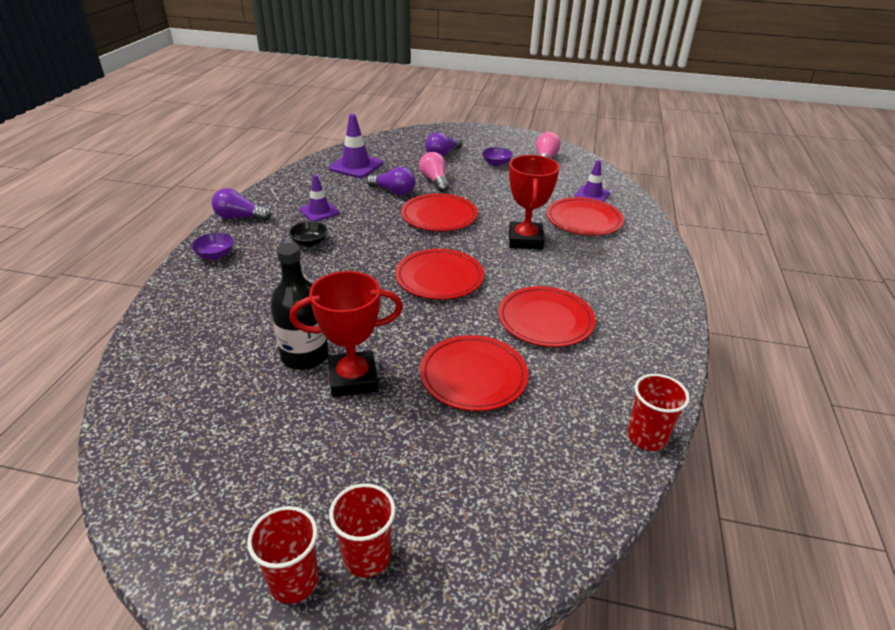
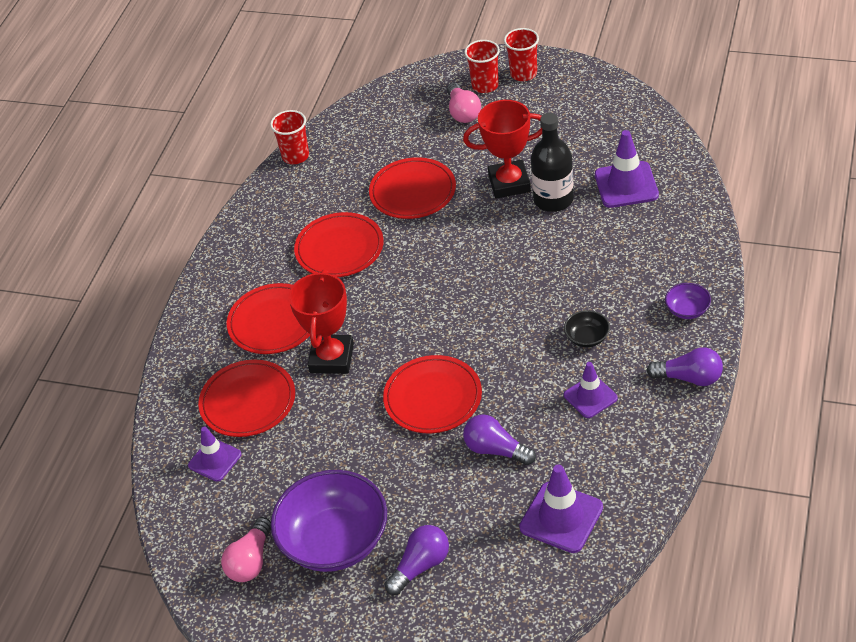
camera: 170 degrees left, 10 degrees up
(213, 368) = (626, 185): none -> purple traffic cone
(435, 181) = (436, 481): pink light bulb -> pink light bulb (463, 112)
(439, 277) = (436, 293): red plate -> red plate (274, 322)
(496, 163) = (335, 540): purple bowl -> purple bowl, size x2.32

